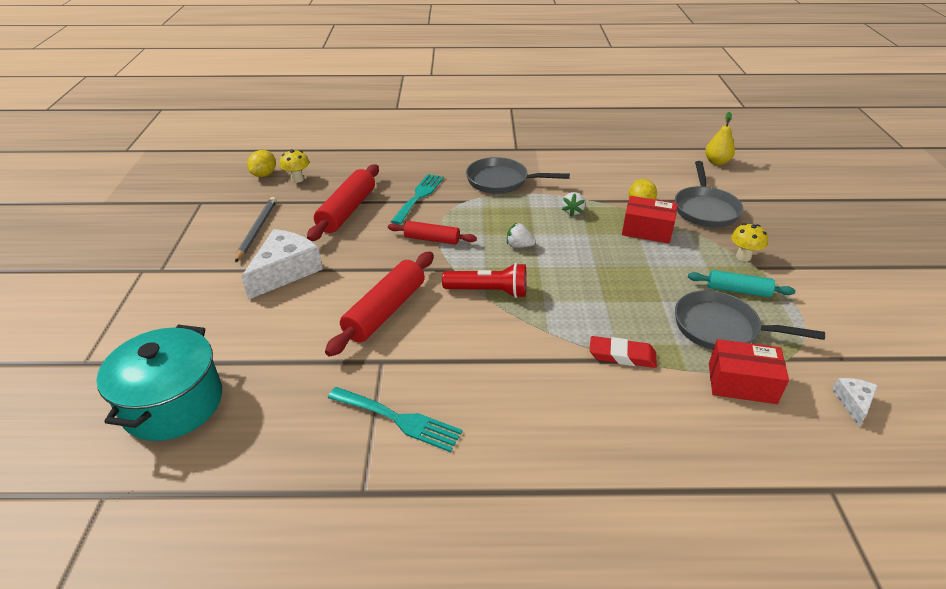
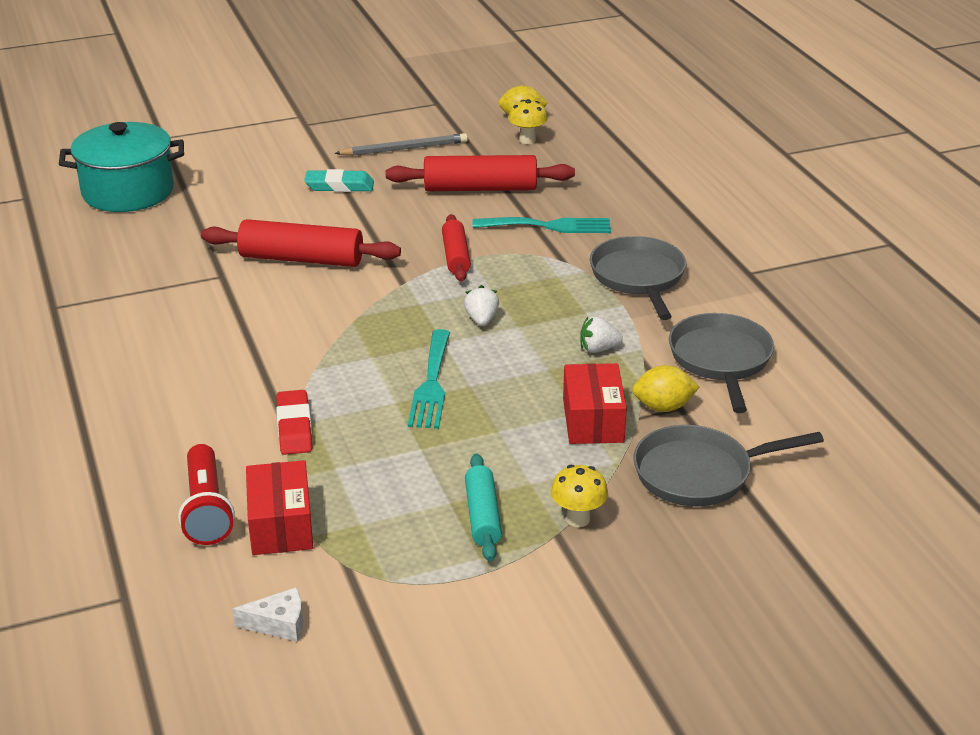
camera: 70 degrees right, 5 degrees down
(285, 271) = (339, 186): white cheese -> turquoise eraser
(399, 419) = (144, 304): turquoise fork -> turquoise fork (431, 384)
(488, 291) = (371, 315): red flashlight -> red flashlight (206, 509)
(716, 162) = (887, 478): yellow pear -> none
(721, 328) = (385, 503): grey pan -> grey pan (720, 360)

